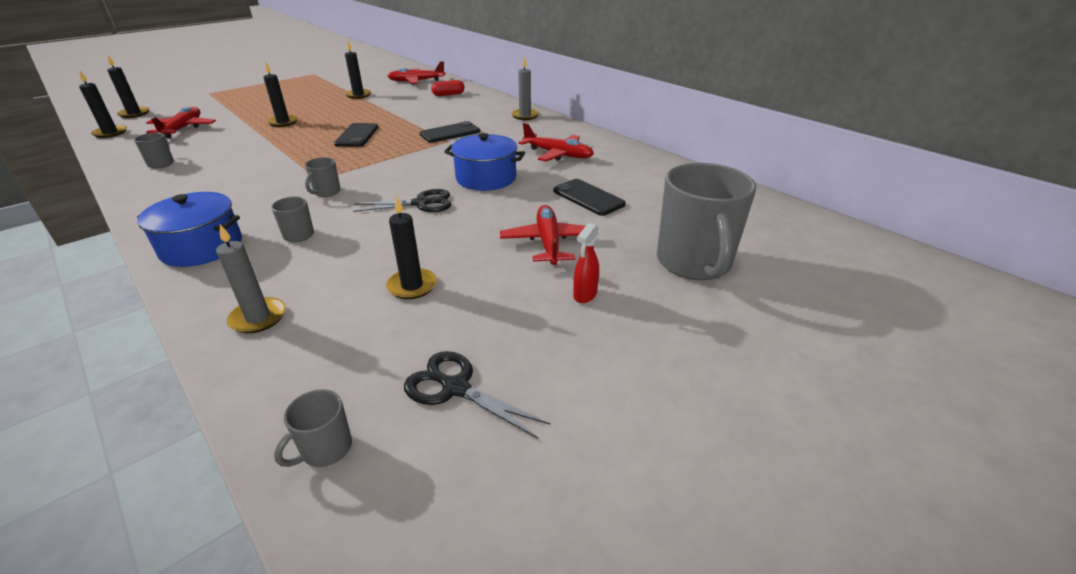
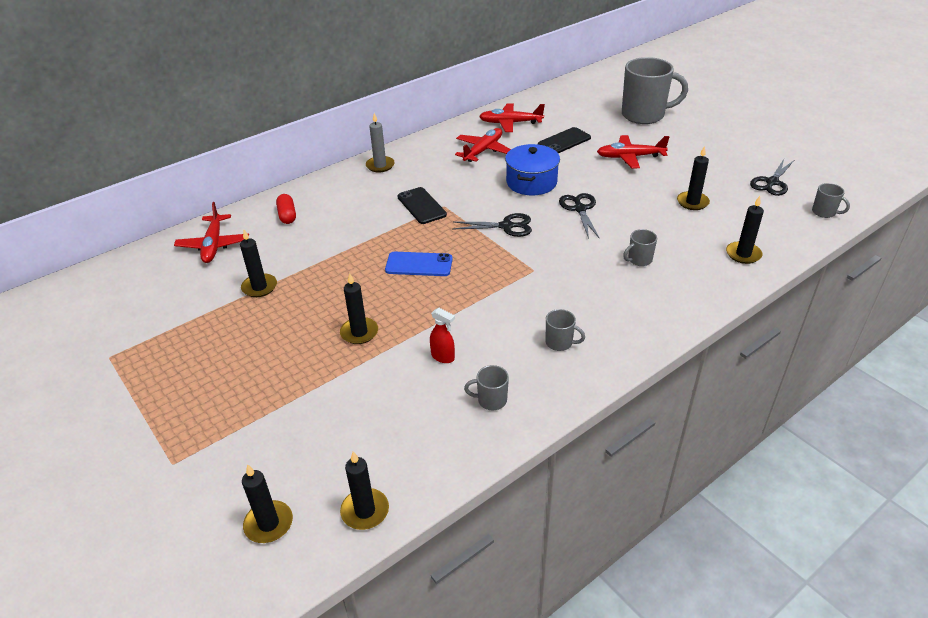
camera: 85 degrees left, 5 degrees up
(183, 129) = (363, 427): red plane -> red plane (510, 123)
(202, 247) = (667, 305): blue pot -> none
(258, 318) = (743, 254): grey candle -> black candle
(326, 192) = (562, 260): grey mug -> grey mug (559, 343)
(357, 135) = (419, 264): black phone -> blue phone
(401, 166) = (506, 226): none -> black scissors
(585, 295) = (684, 147): red spray bottle -> red spray bottle (443, 357)

